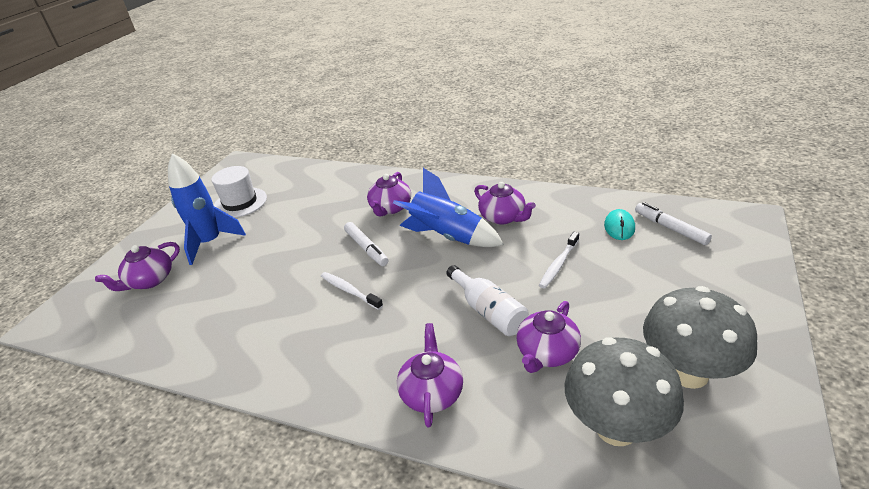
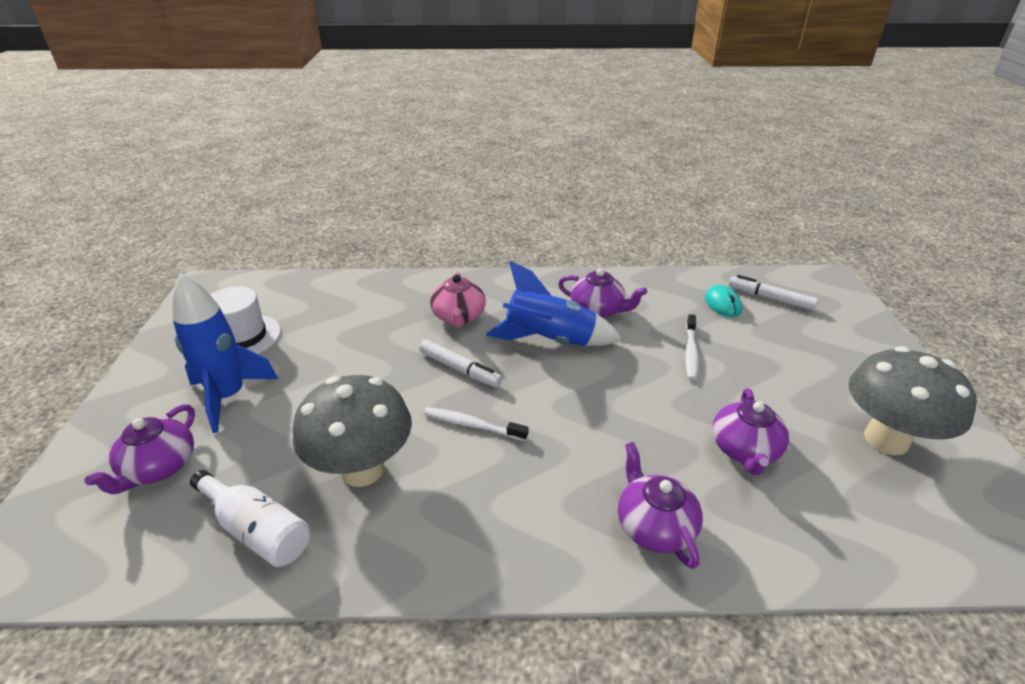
camera: 25 degrees left, 0 degrees up
(390, 208) = (458, 317): purple teapot -> pink teapot
(488, 311) = (653, 417): white bottle -> white bottle (257, 530)
(616, 427) = (864, 513): grey mushroom -> grey mushroom (362, 469)

